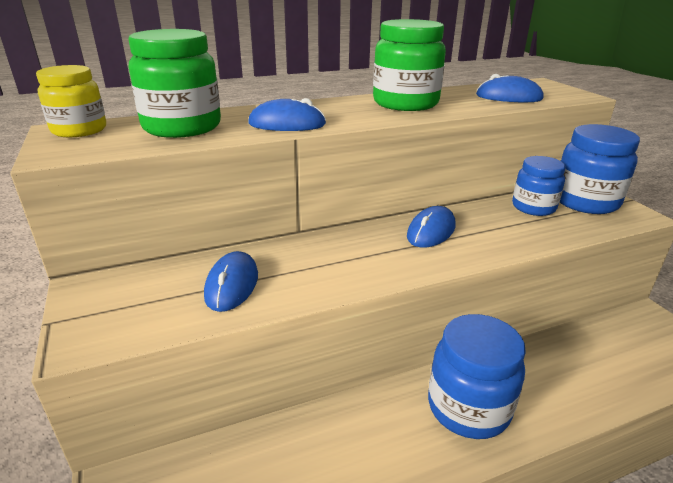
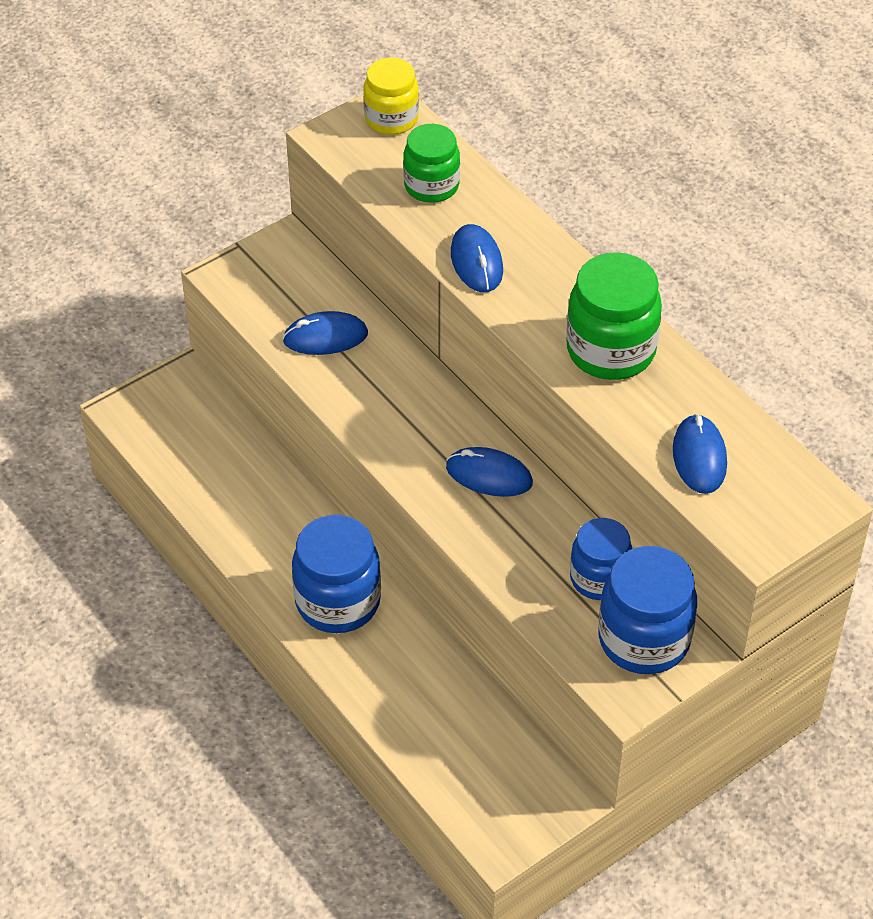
camera: 75 degrees right, 20 degrees up
(182, 127) = (431, 186): green jar -> green jar, size x0.66

